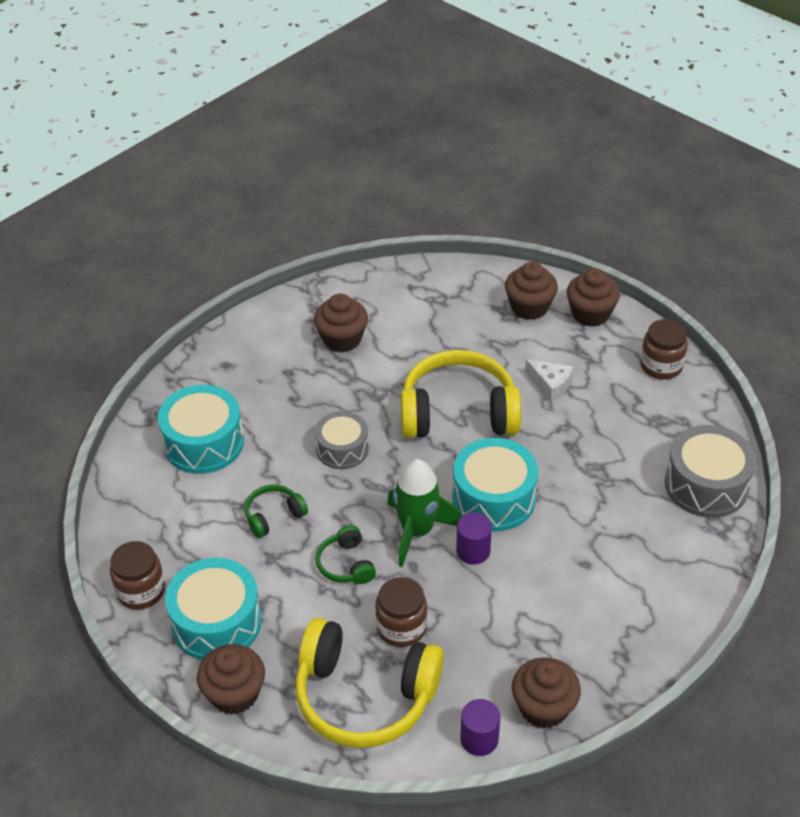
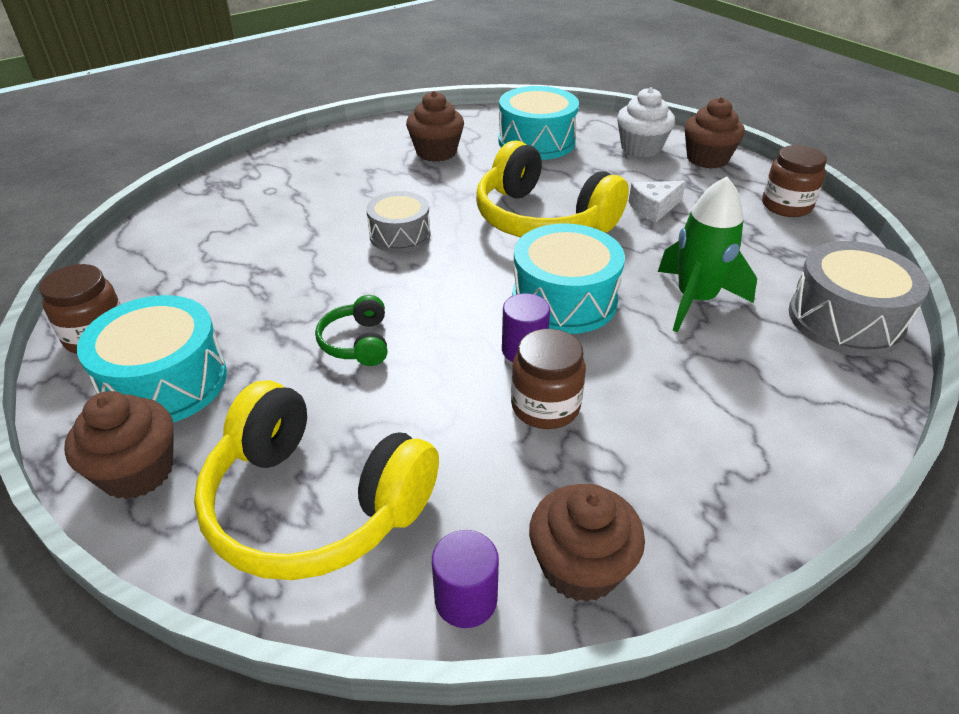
camera: 10 degrees right, 5 degrees down
(203, 443) = (252, 214): turquoise drum -> turquoise drum (536, 142)
(273, 516) = (293, 284): green headphones -> none
(401, 627) = (400, 423): brown jar -> brown jar (545, 406)
(417, 531) = (458, 321): green rocket -> green rocket (695, 300)
(458, 412) = (542, 219): yellow headphones -> yellow headphones turned 150 degrees counterclockwise
(529, 307) = (641, 148): brown cupcake -> white cupcake
(550, 385) = (653, 208): white cheese -> white cheese turned 105 degrees clockwise

